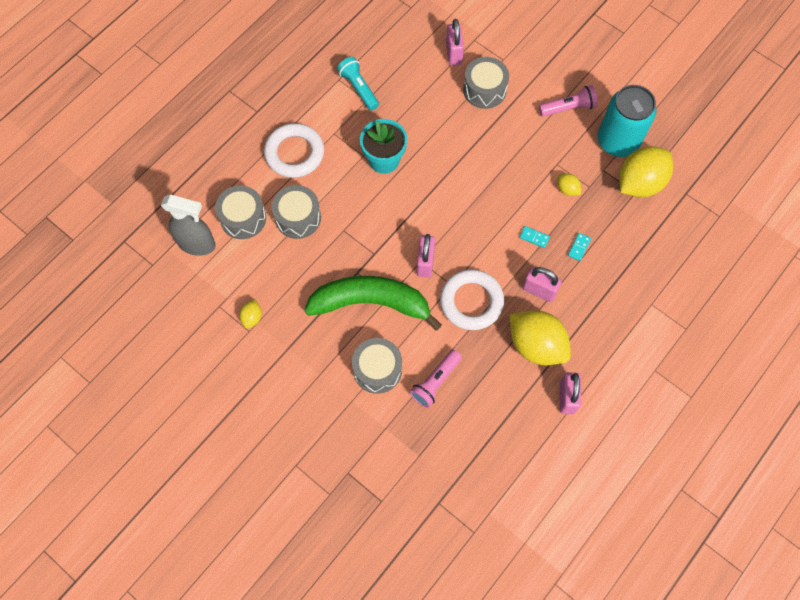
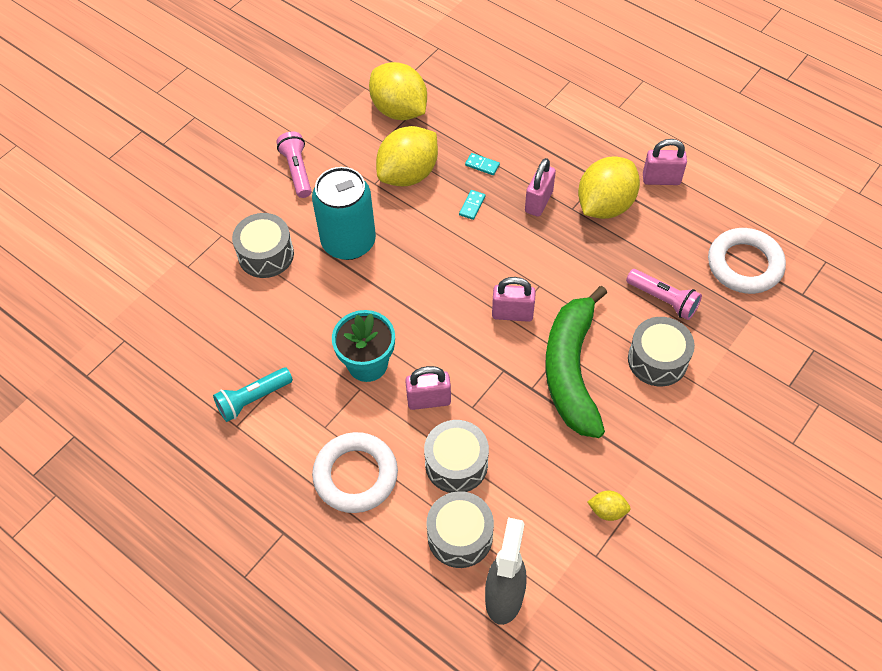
camera: 90 degrees left, 10 degrees down
(454, 53) = (207, 288): pink padlock -> pink padlock (429, 400)
(471, 302) = (559, 266): white ring -> white ring (744, 264)
(567, 189) = (408, 174): yellow lemon -> yellow lemon, size x2.27
(618, 141) = (344, 127): turquoise can -> turquoise can (348, 242)

